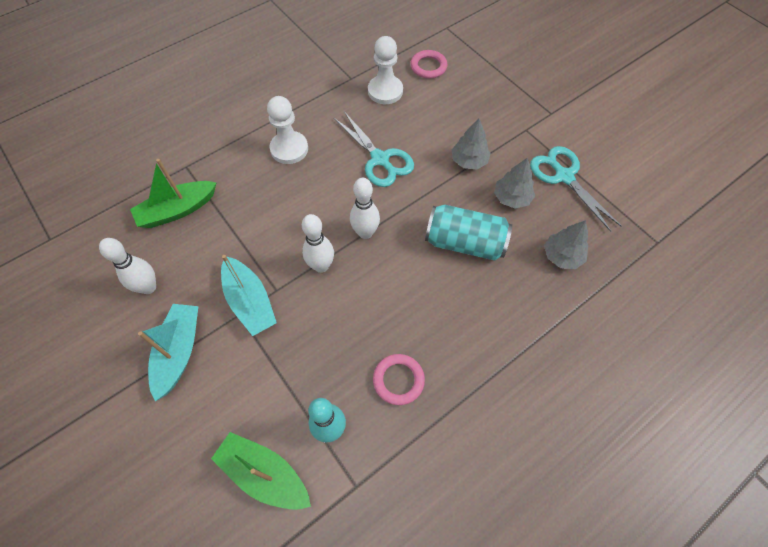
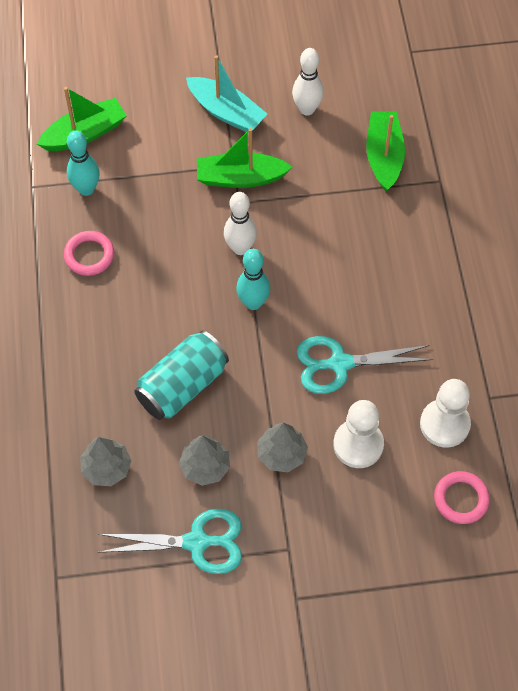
camera: 120 degrees right, 0 degrees up
(250, 302) = (240, 178): turquoise boat -> green boat
(289, 149) = (409, 282): white pawn -> white pawn (358, 444)
(365, 233) = (253, 303): white bowling pin -> turquoise bowling pin

